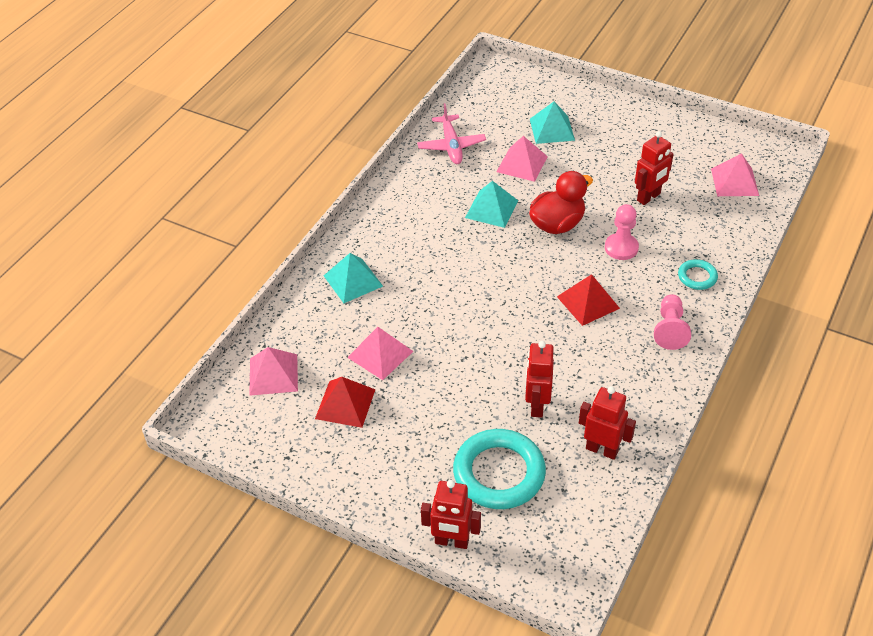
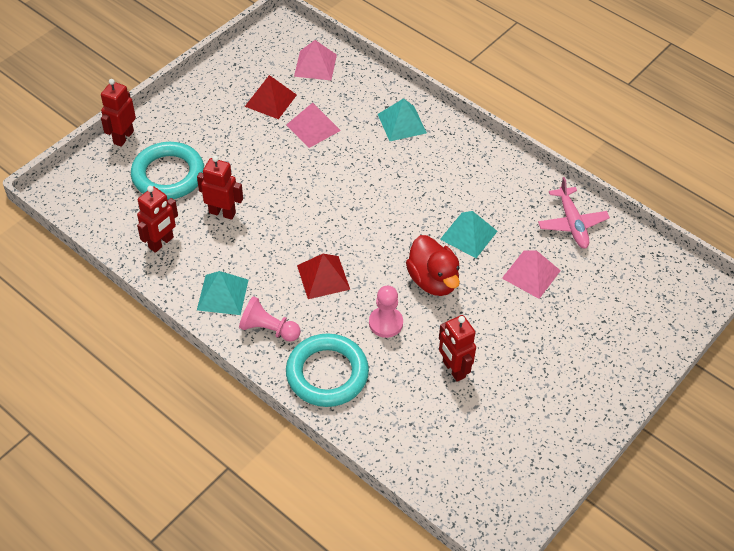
camera: 100 degrees right, 5 degrees up
(451, 146) = (572, 223): pink plane -> pink plane turned 105 degrees counterclockwise
(552, 129) = (584, 314): turquoise pyramid -> turquoise pyramid (222, 294)
(697, 277) = (327, 374): turquoise ring -> turquoise ring, size x2.04
(734, 182) = (459, 460): pink pyramid -> none

